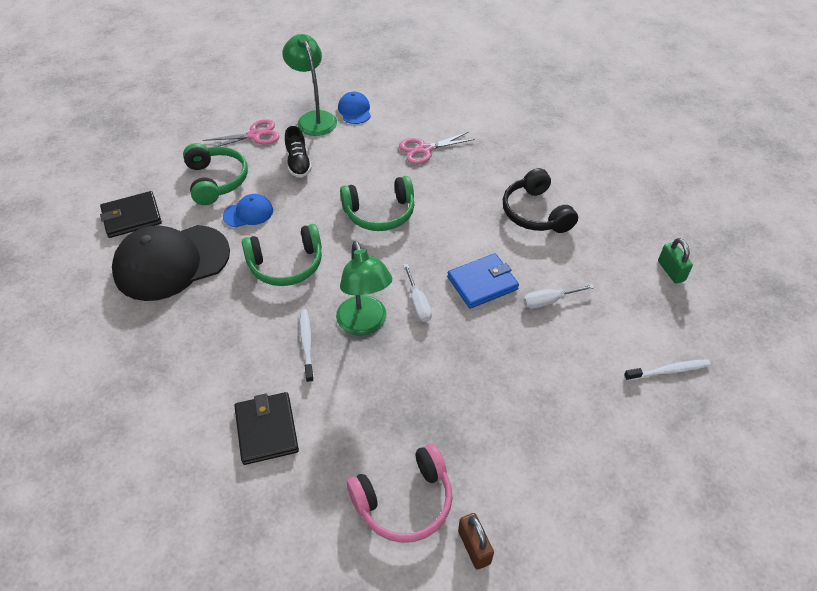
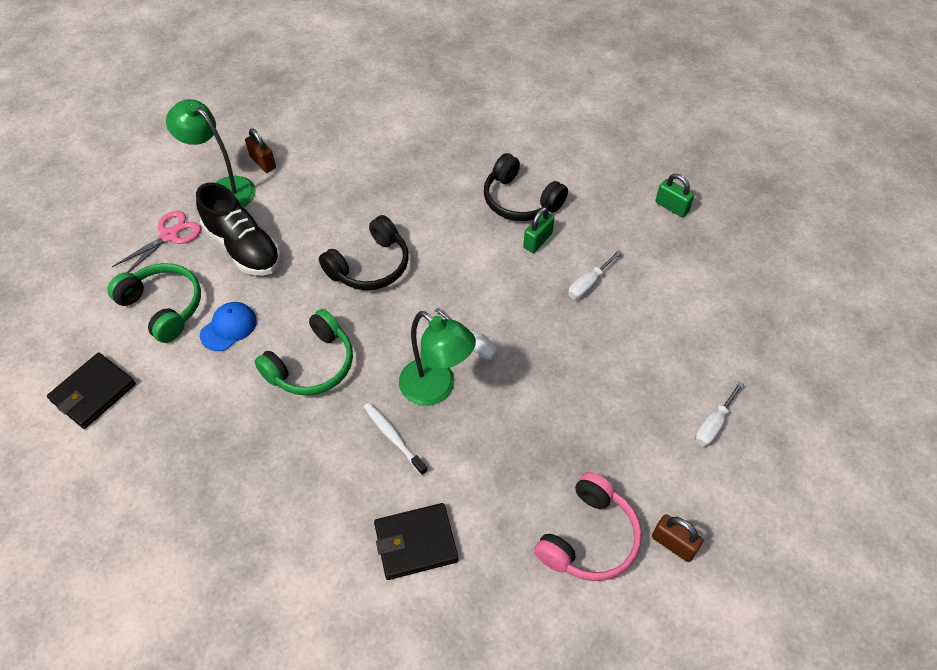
camera: 30 degrees left, 5 degrees up
(171, 262) = (182, 422): black cap -> none
(267, 430) = (416, 543): black wallet -> black wallet turned 60 degrees counterclockwise
(298, 163) = (243, 247): black shoe -> black shoe, size x1.62
(354, 110) = (263, 162): blue cap -> brown padlock
(380, 213) = (370, 266): green headphones -> black headphones
(424, 149) = (368, 177): pink scissors -> none
(482, 283) = (518, 294): blue wallet -> none
(528, 249) = (537, 241): none -> green padlock
(583, 467) = (713, 424): none -> white screwdriver
(668, 371) = (726, 302): white toothbrush -> none

